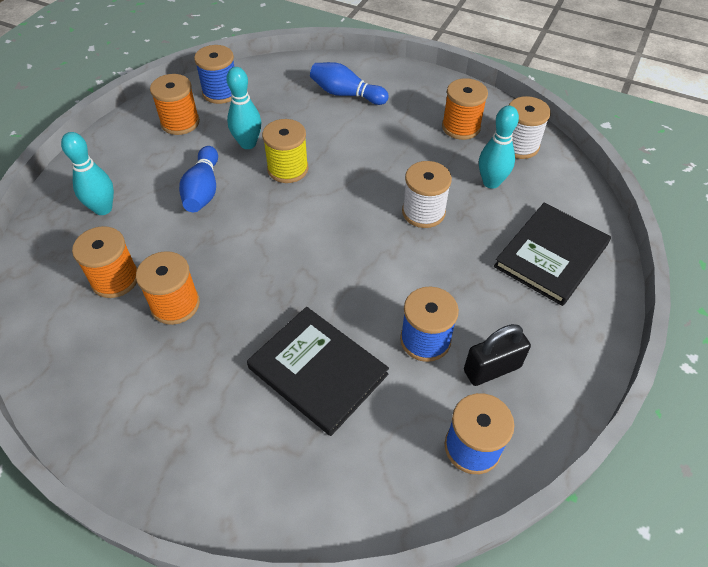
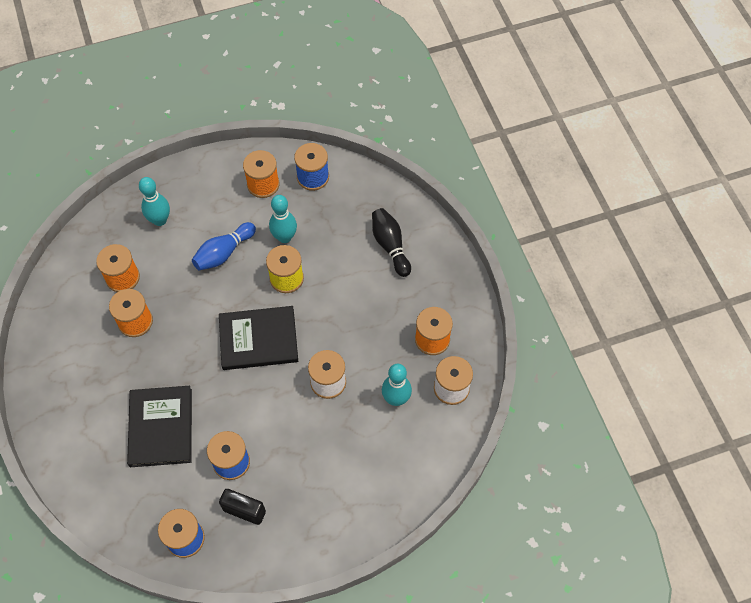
camera: 45 degrees right, 10 degrees up
(346, 94) = (390, 246): blue bowling pin -> black bowling pin
(551, 256) = (364, 480): black book -> black book (258, 339)

